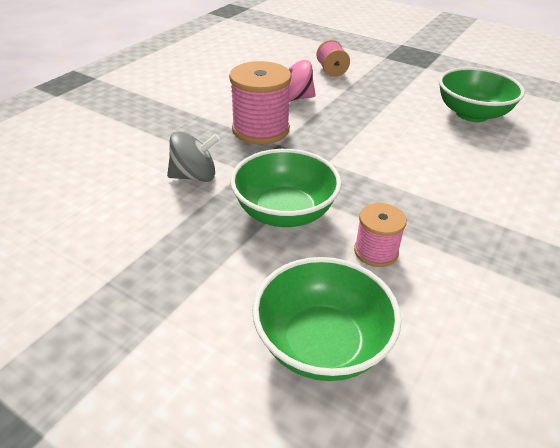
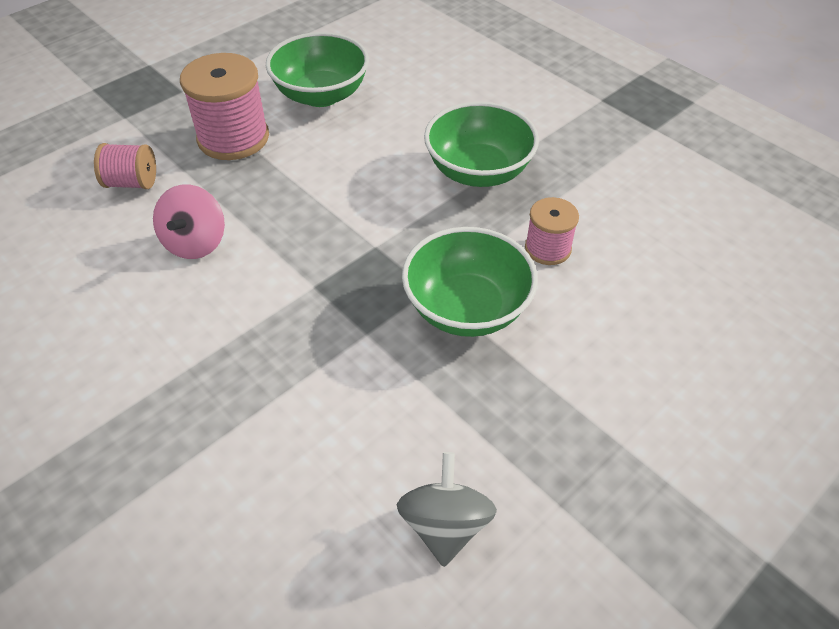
camera: 75 degrees left, 10 degrees up
(194, 176) = (362, 391): grey spinning top -> grey spinning top (445, 525)
(260, 129) = (268, 297): pink spool -> pink spool (233, 138)
(322, 344) = (664, 319): green bowl -> green bowl (478, 171)

